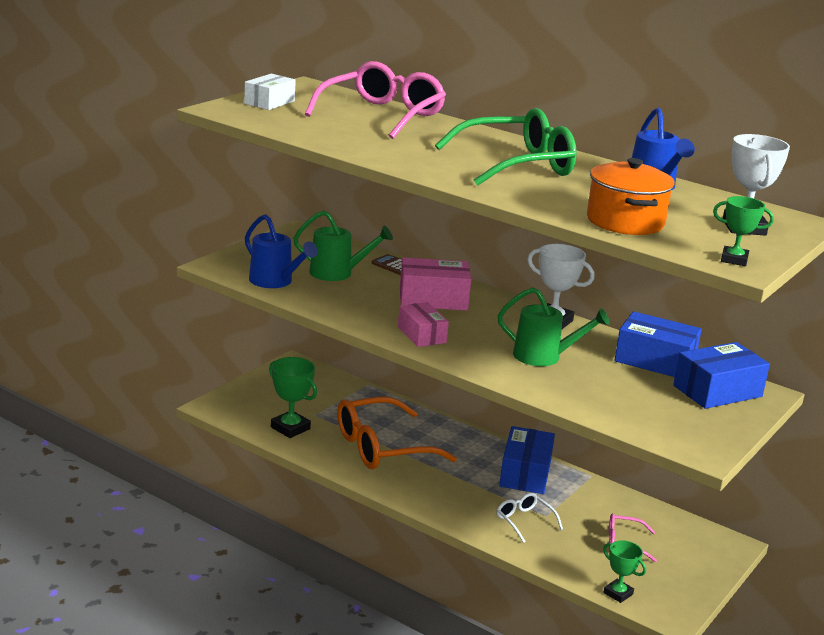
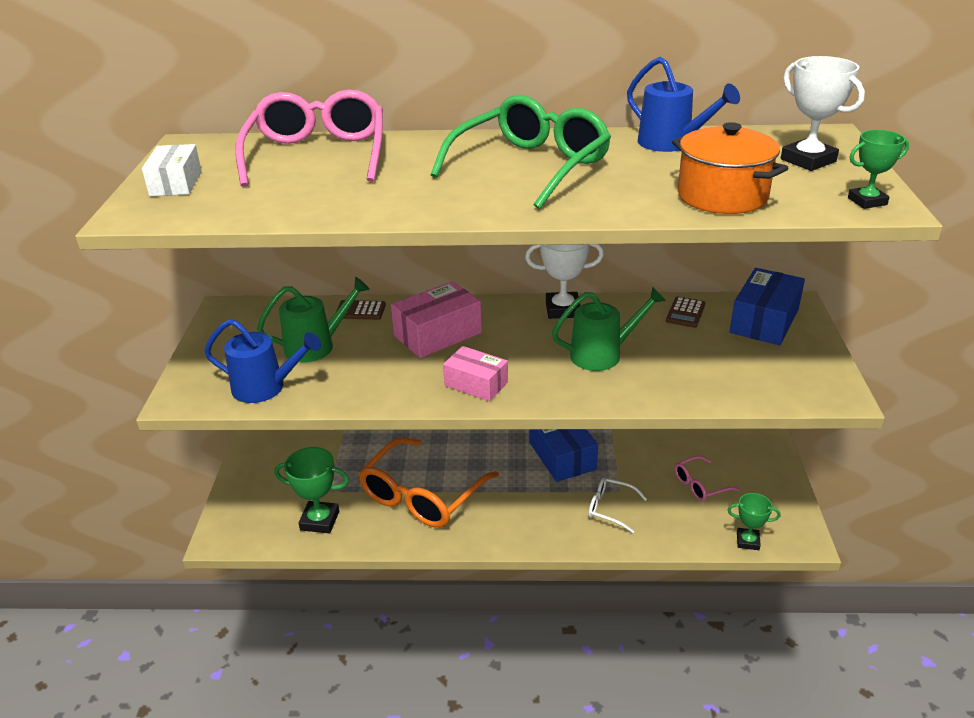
camera: 30 degrees left, 10 degrees up
(655, 361) = (685, 313): blue box -> brown calculator

